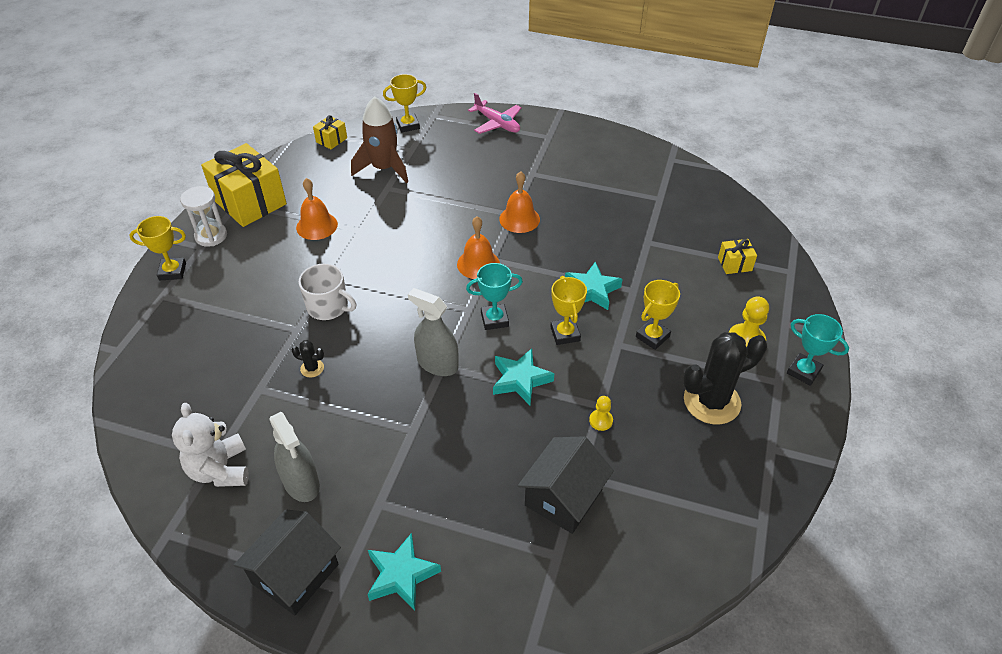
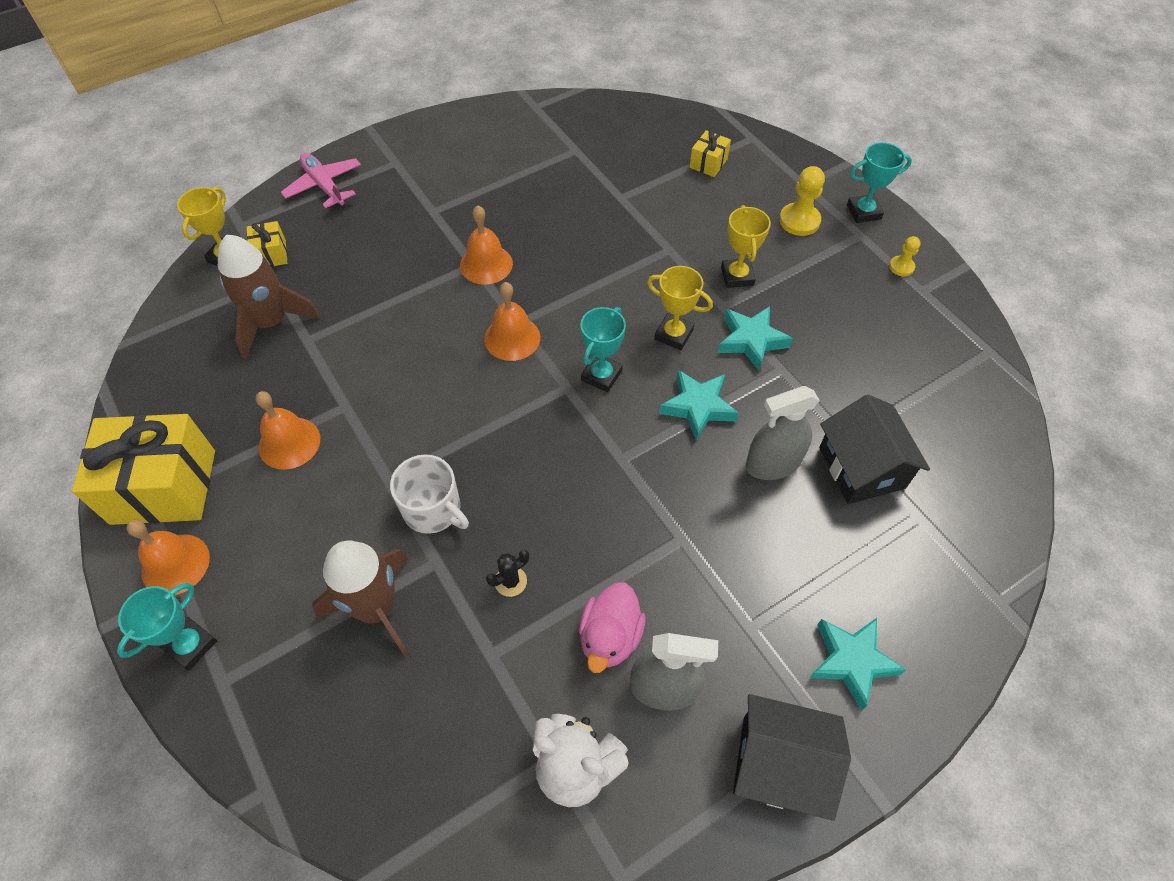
camera: 50 degrees left, 10 degrees up
(172, 271) = (191, 645): yellow trophy -> turquoise trophy
(211, 236) = (175, 564): white hourglass -> orange bell
(248, 324) = (377, 608): none -> brown rocket
(295, 574) = (779, 765): black house -> black house turned 60 degrees counterclockwise
(314, 436) = (610, 637): none -> pink duck
(328, 307) = (433, 509): white mug -> white mug turned 60 degrees clockwise
(331, 140) = (157, 339): yellow gift -> yellow gift (271, 254)
(437, 364) = (614, 461): grey spray bottle -> grey spray bottle (773, 463)
(497, 124) = (324, 186): pink plane -> pink plane turned 120 degrees counterclockwise
(592, 290) = (639, 277): turquoise star -> turquoise star (751, 340)
(601, 420) = (799, 380): yellow pawn -> yellow pawn (901, 267)
(711, 401) = (844, 291): black cactus -> none

